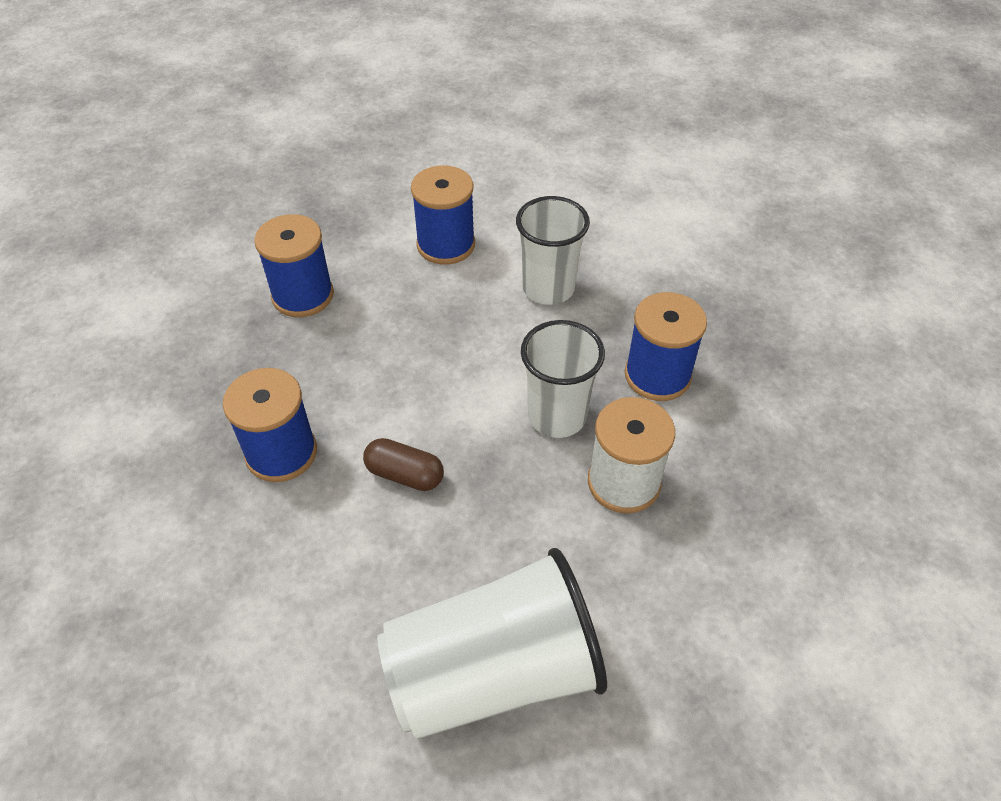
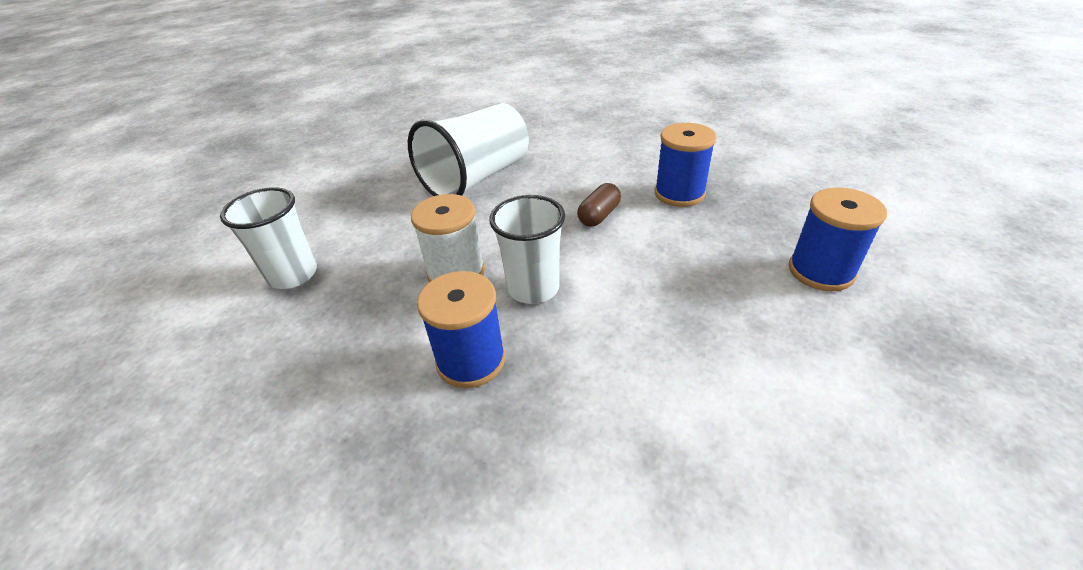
camera: 150 degrees right, 10 degrees down
(405, 474) = (599, 215): brown capsule -> brown capsule turned 45 degrees counterclockwise
(446, 245) = (794, 387): blue spool -> none
(548, 288) = (640, 395): white cup -> white cup (293, 275)

